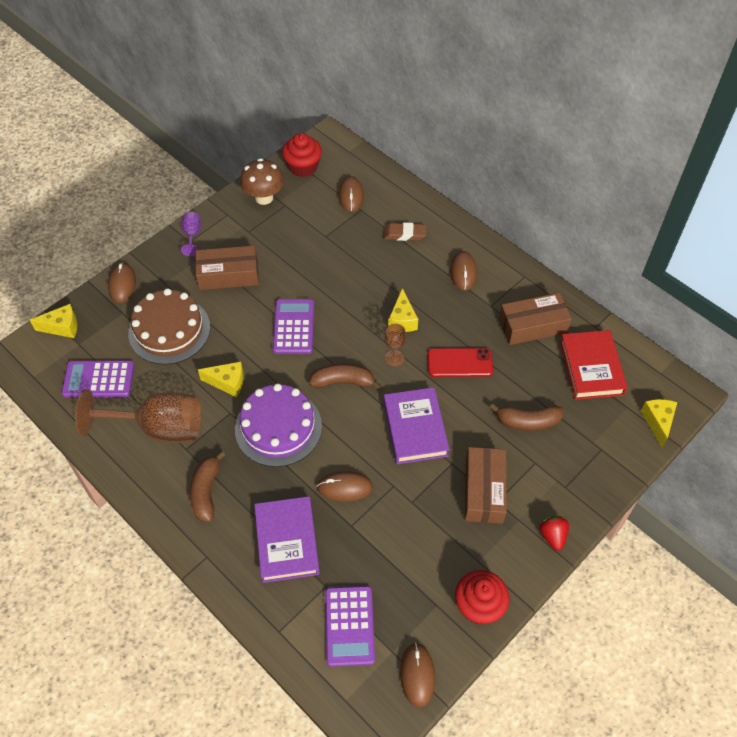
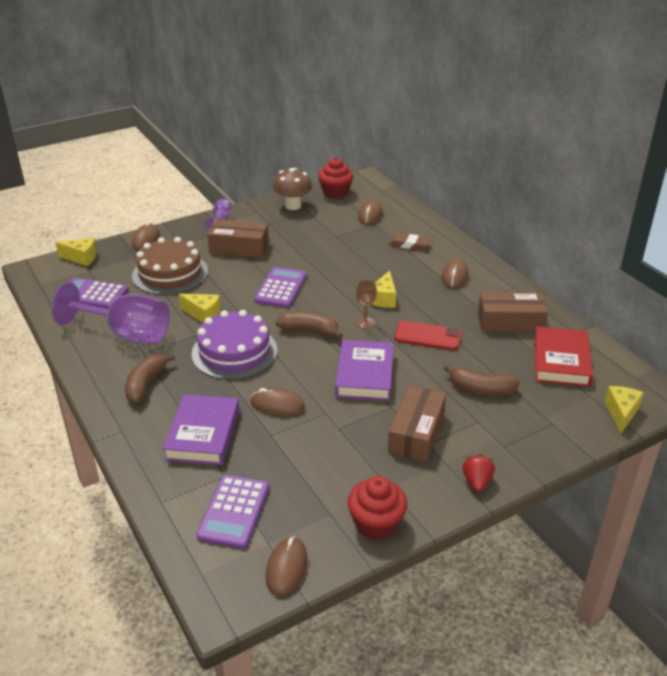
camera: 15 degrees right, 20 degrees down
(159, 428) = (127, 334): brown goblet -> purple goblet

